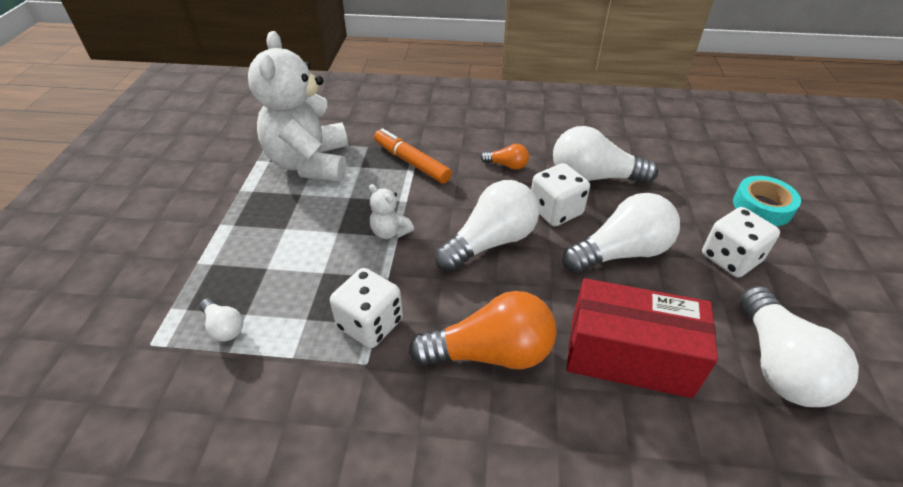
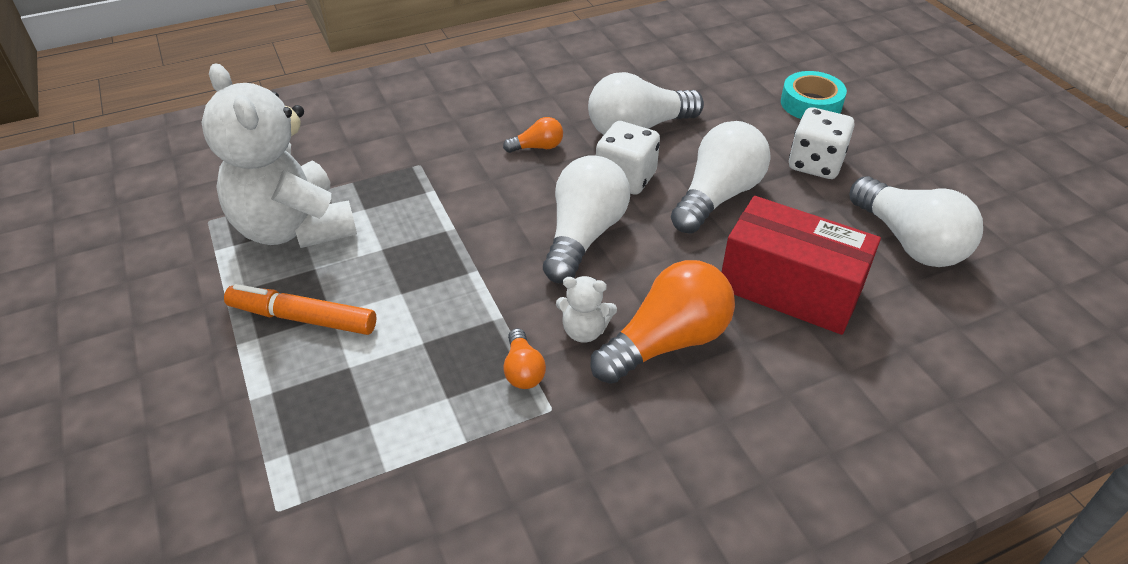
camera: 30 degrees left, 0 degrees up
(224, 327) = (356, 450): white light bulb -> none
(370, 324) = (523, 370): white dice -> orange light bulb
(390, 232) = (464, 269): white teddy bear -> white teddy bear (584, 331)
(411, 162) = (424, 182): orange marker -> orange marker (303, 318)
(629, 356) = (790, 289): red box -> red box turned 45 degrees clockwise

